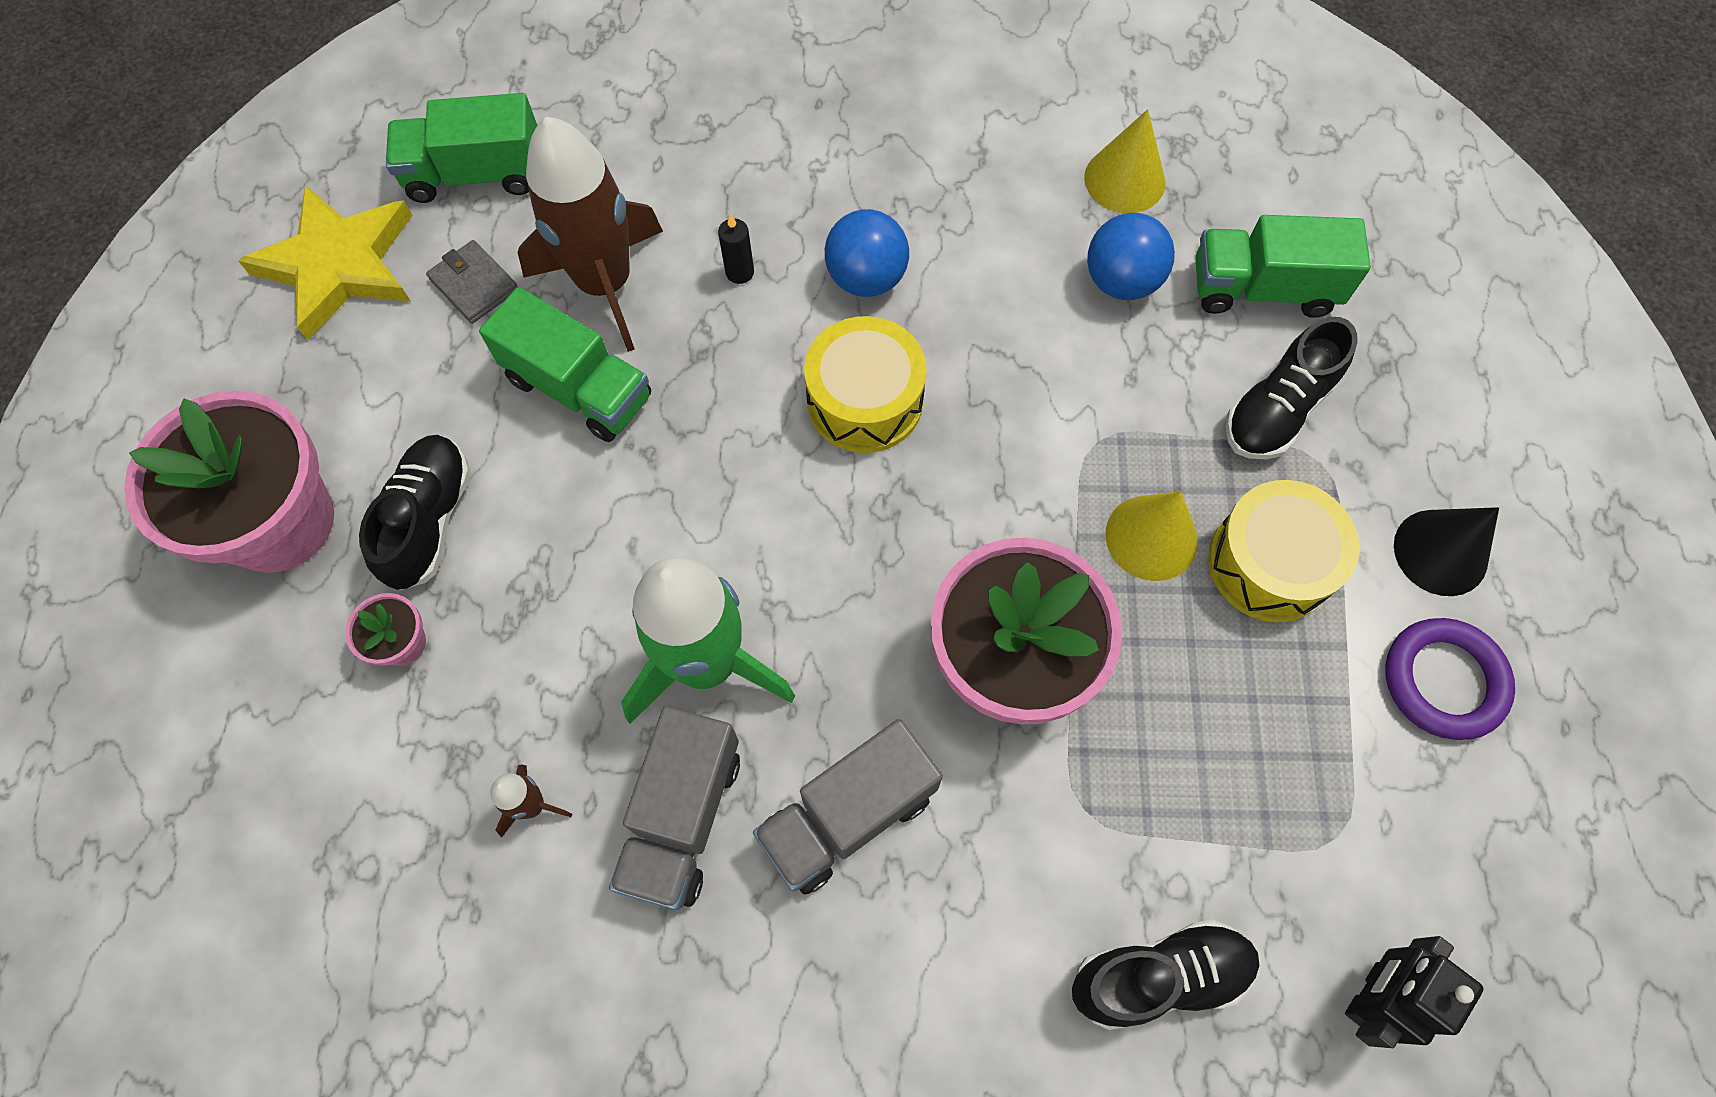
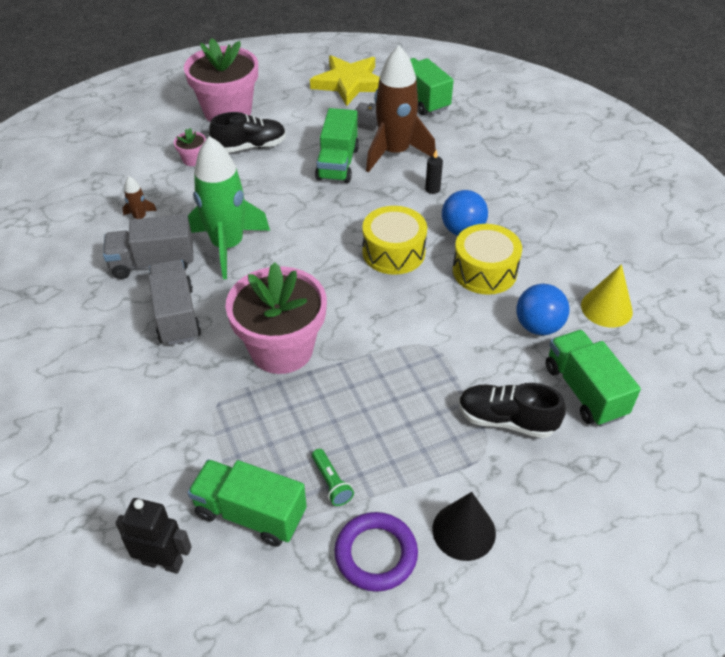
camera: 65 degrees right, 20 degrees down
(848, 815) = (176, 315): grey truck -> grey truck turned 45 degrees clockwise
(1151, 537) = (387, 385): yellow cone -> none
(1159, 976) = (140, 460): black shoe -> none
(1270, 563) = (403, 444): yellow drum -> yellow drum (484, 271)
(1305, 692) = (331, 483): none -> green flashlight
(1322, 831) = (250, 513): none -> green truck

